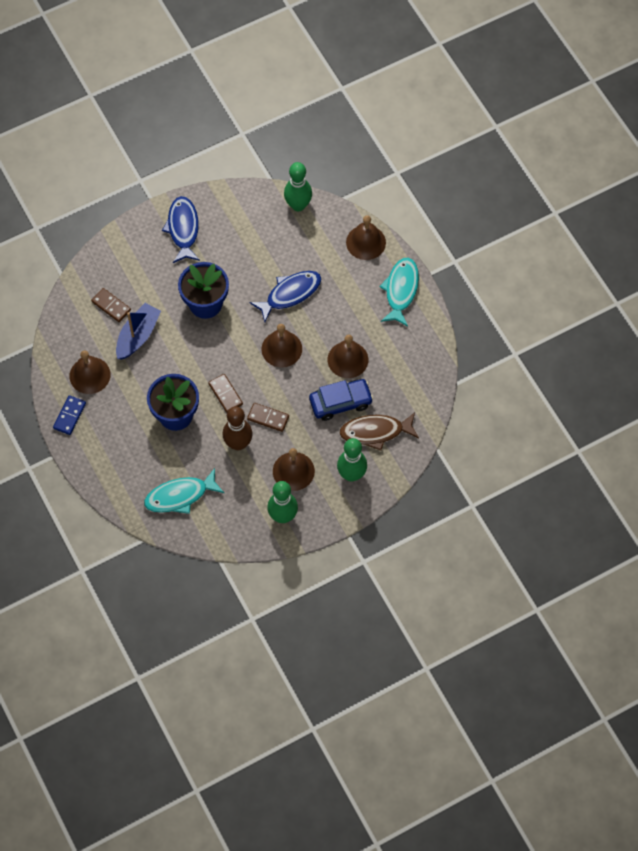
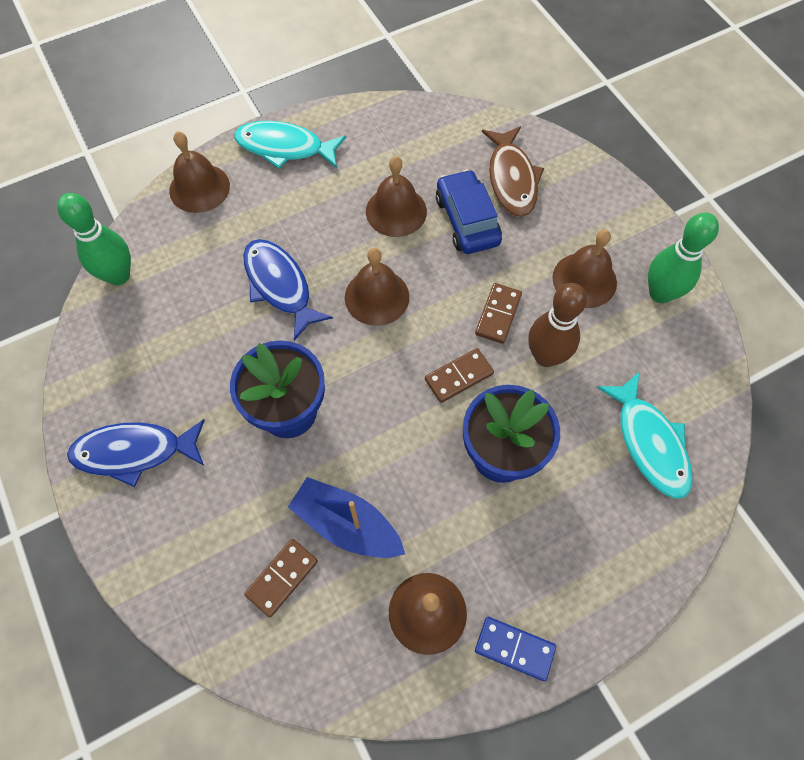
camera: 90 degrees left, 0 degrees up
(351, 474) = (581, 207): green bowling pin -> none

